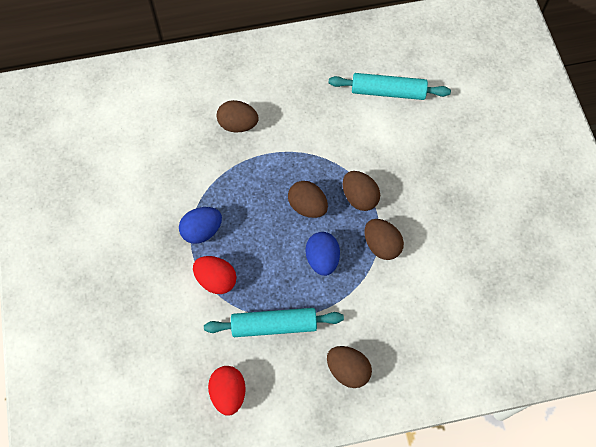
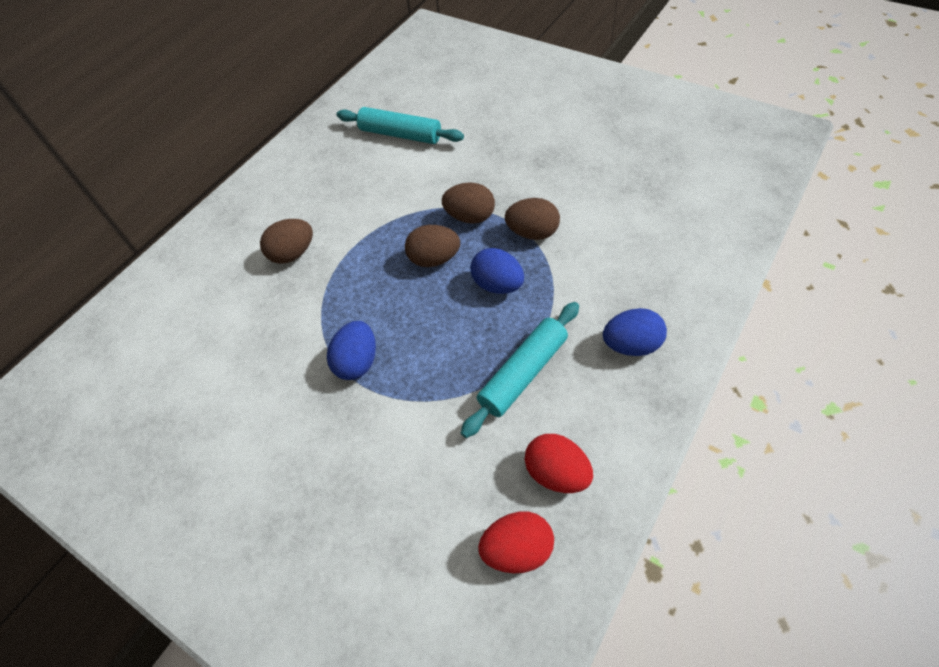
camera: 40 degrees left, 10 degrees down
(216, 280) = (421, 389): red egg -> red egg (517, 549)
(348, 370) = (631, 345): brown egg -> blue egg
(388, 92) = (400, 134): turquoise rolling pin -> turquoise rolling pin turned 60 degrees clockwise

